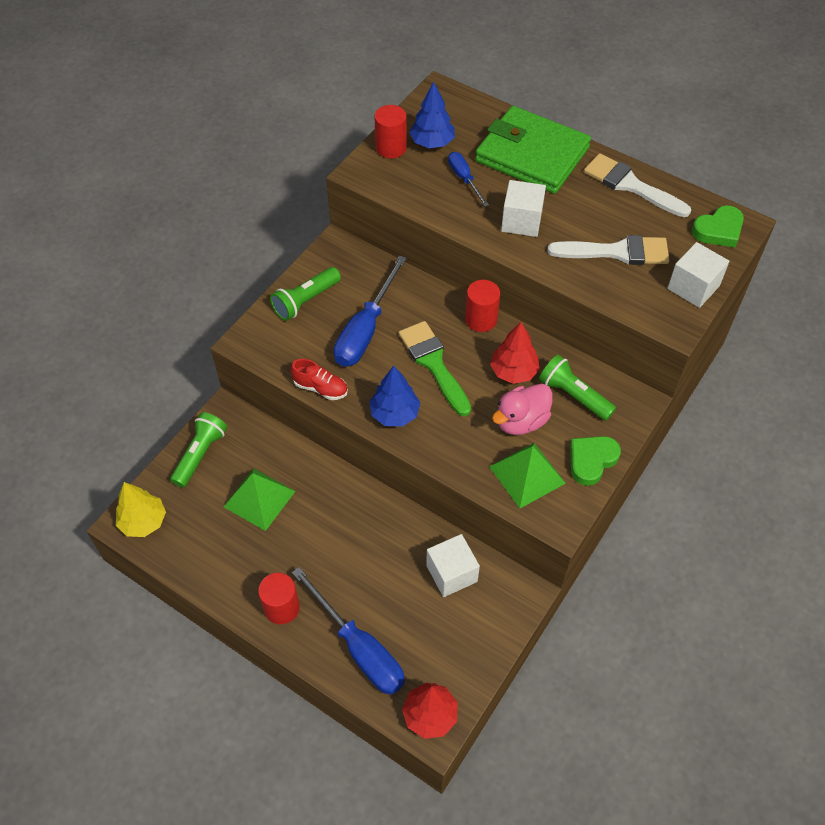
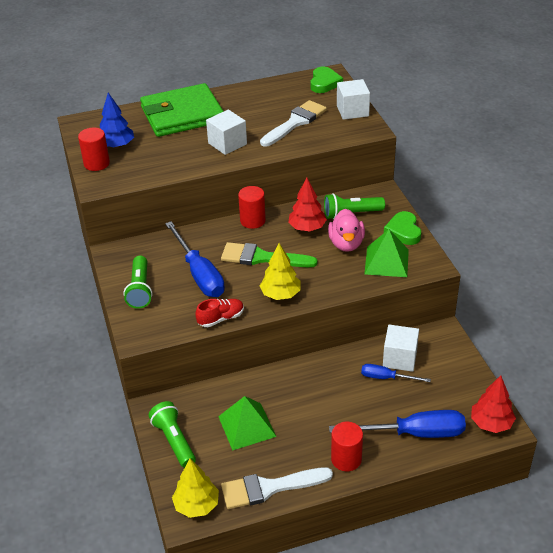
camera: 50 degrees left, 15 degrees down
(394, 414) = (280, 294): blue tree -> yellow tree
(464, 179) = (164, 148): blue screwdriver -> blue screwdriver (386, 378)
(630, 185) = (254, 94): white brush -> white brush (269, 488)

